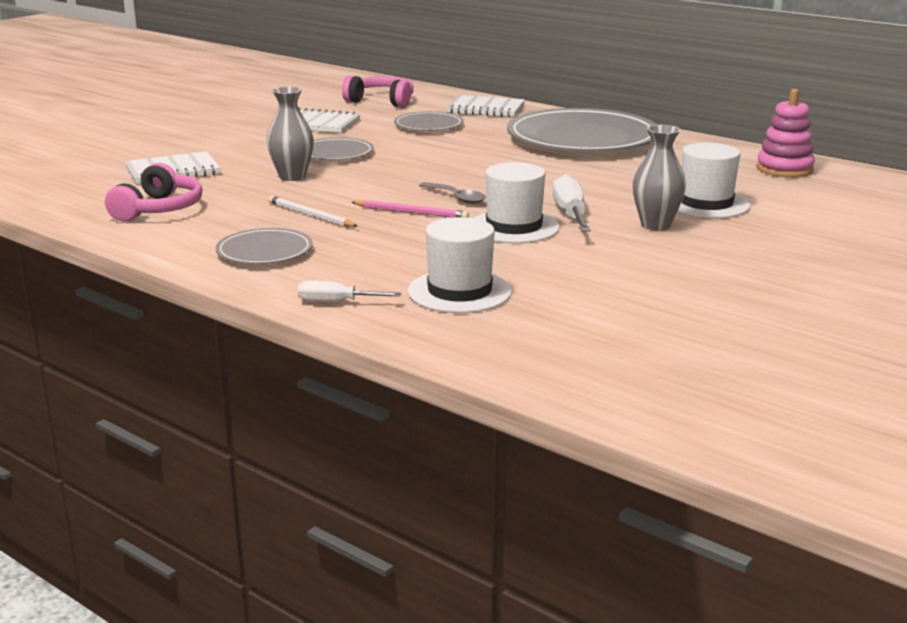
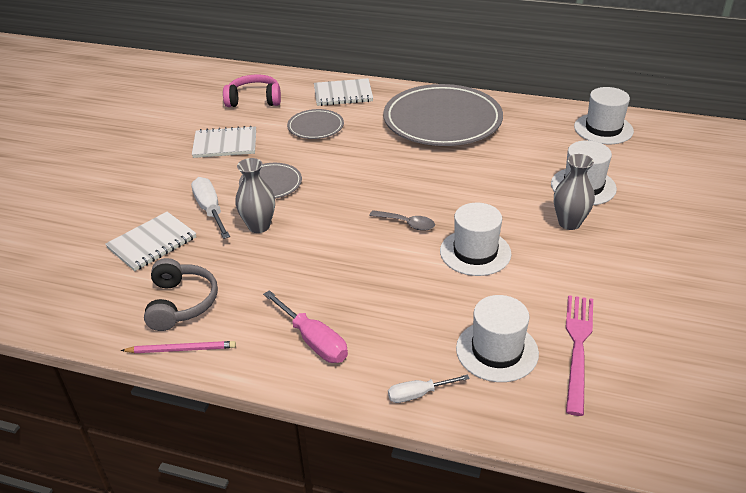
camera: 20 degrees left, 15 degrees up
(158, 209) = (181, 303): pink headphones -> grey headphones
(264, 252) = (313, 340): grey plate -> pink screwdriver
(310, 215) = (312, 278): white pencil -> none
(411, 212) = (388, 253): pink pencil -> pink pencil (181, 349)
(560, 305) = (577, 347): none -> pink fork
(570, 215) = (503, 225): white screwdriver -> white screwdriver (210, 210)
(784, 169) = (603, 129): pink stacking toy -> white hat

